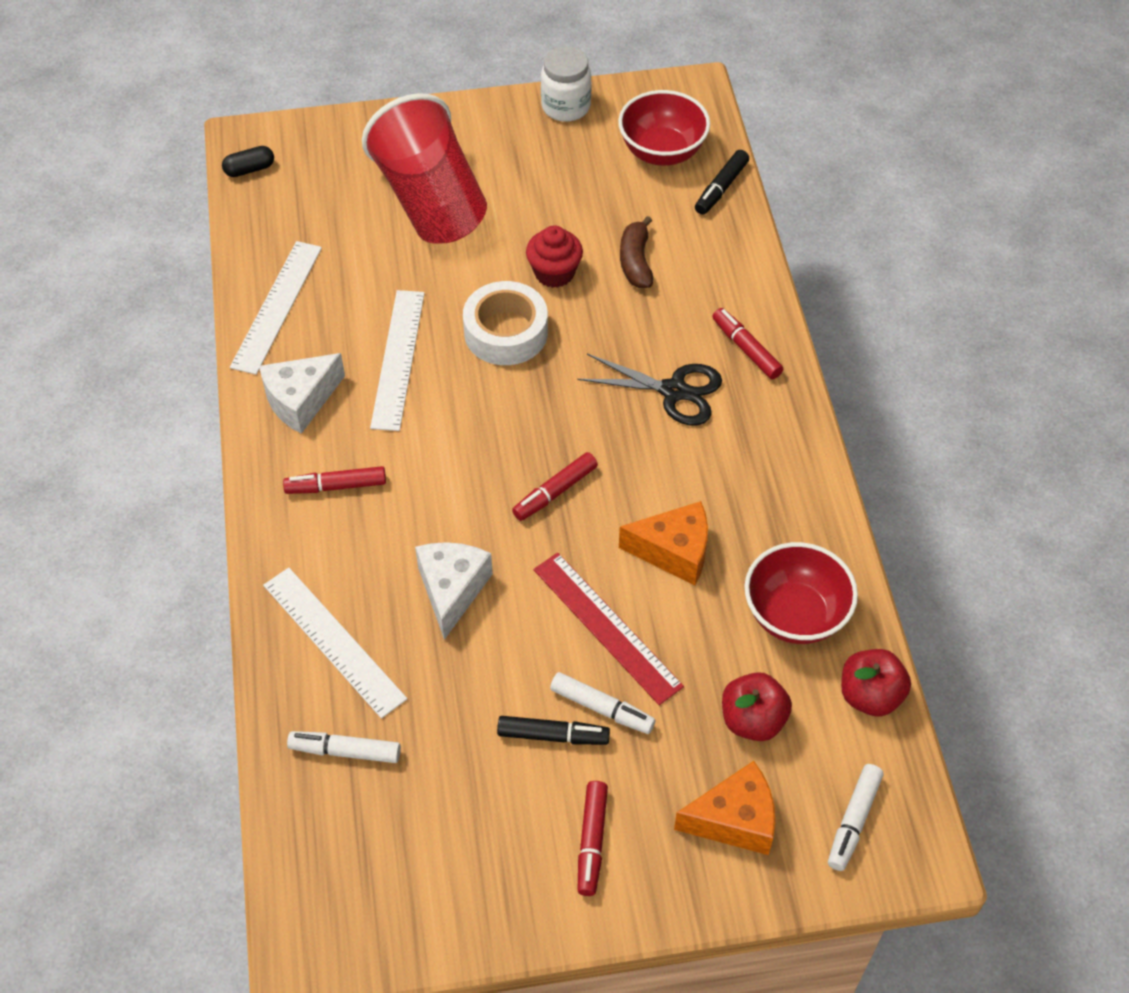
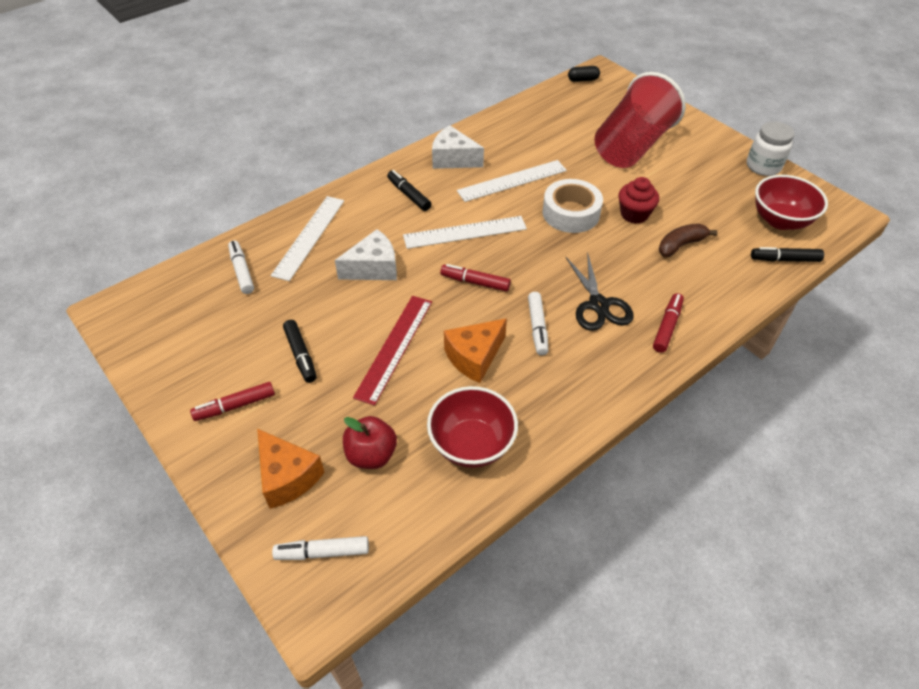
camera: 60 degrees right, 5 degrees down
(249, 169) = (583, 80): black capsule -> black capsule turned 45 degrees counterclockwise
(276, 306) = (505, 125): white ruler -> white ruler (465, 232)
(336, 486) = (409, 195): red marker -> black marker
(602, 708) = (334, 370): white marker -> white marker (537, 327)
(674, 552) = (474, 357): orange cheese -> orange cheese turned 75 degrees clockwise
(870, 695) = (434, 520): red apple -> none

